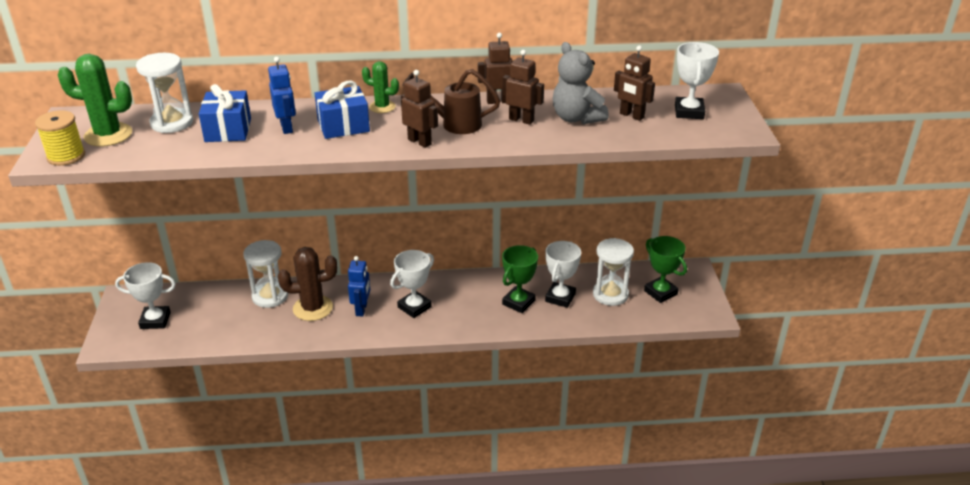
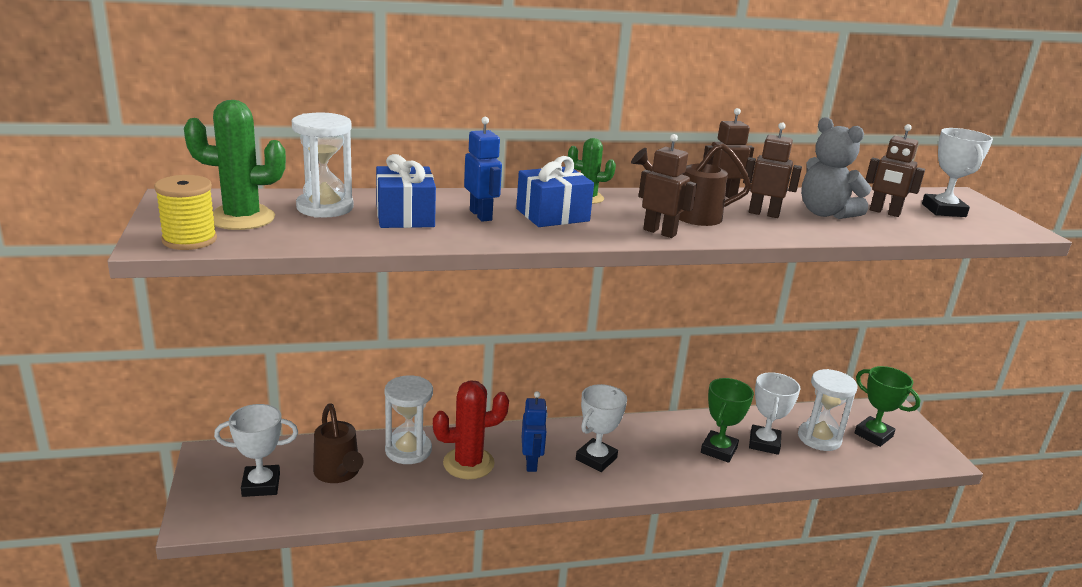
camera: 10 degrees left, 10 degrees down
(213, 314) = (338, 474): none -> brown watering can
(313, 308) = (468, 463): brown cactus -> red cactus

